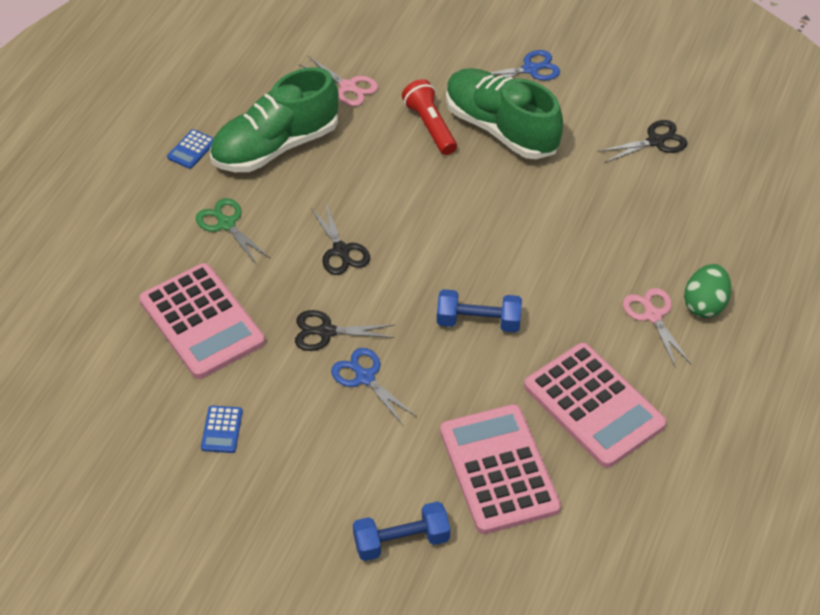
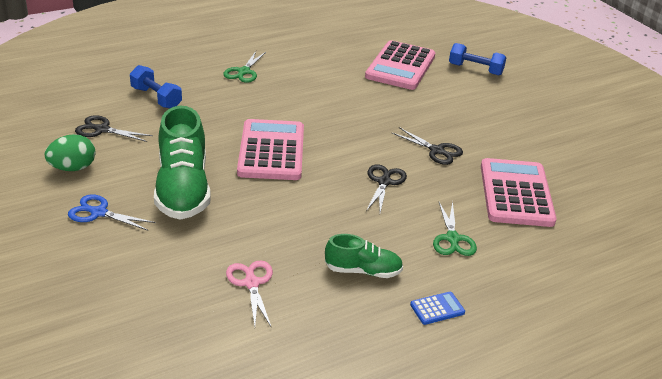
camera: 145 degrees left, 15 degrees down
(221, 430) = (540, 142): blue calculator -> none
(276, 146) = (363, 271): green shoe -> green shoe, size x0.54
(364, 377) = (434, 123): blue scissors -> none
(430, 126) = (228, 218): red flashlight -> none
(478, 322) = (340, 112): blue dumbbell -> blue dumbbell (156, 98)
(593, 406) = (324, 62): pink calculator -> pink calculator (271, 151)
(652, 315) = (244, 72): pink scissors -> green scissors
(704, 304) = (211, 63): green egg -> green egg (73, 168)

